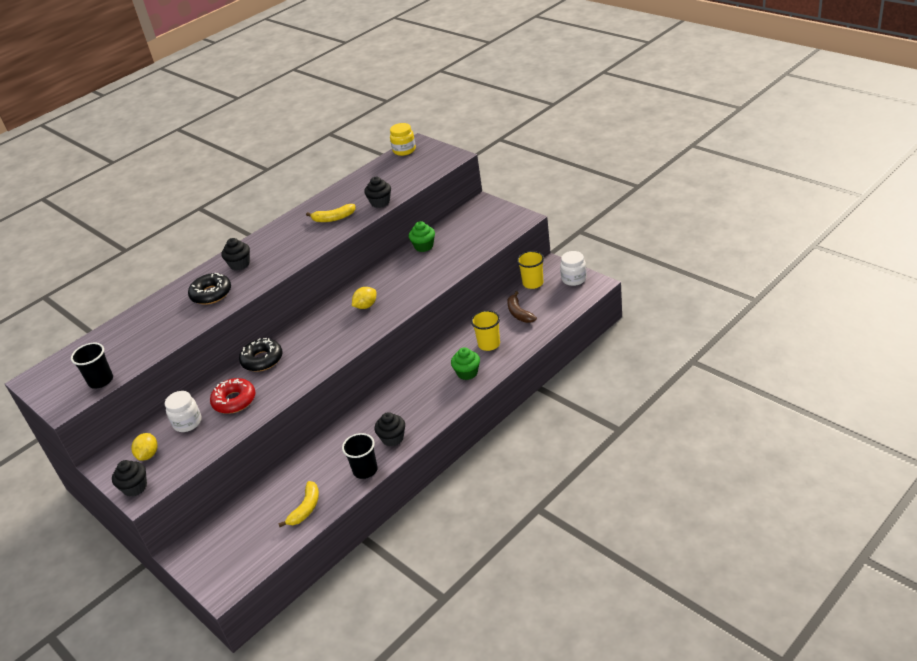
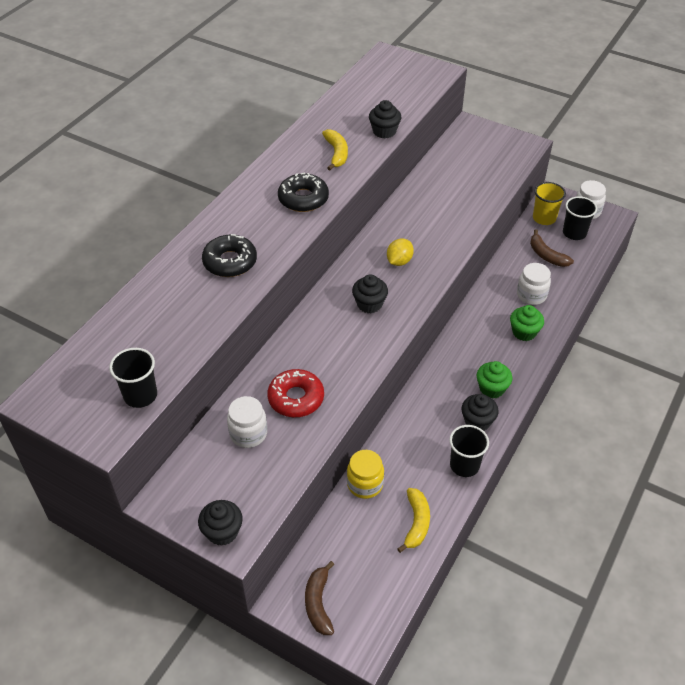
camera: 20 degrees left, 10 degrees up
(148, 455) = (217, 483): yellow lemon -> none
(204, 557) = (318, 603): none -> brown banana
(240, 264) = (246, 219): black cupcake -> black cupcake (369, 304)
(262, 360) = (304, 340): black donut -> black donut (303, 199)
(334, 218) = (336, 153): yellow banana -> yellow banana turned 75 degrees counterclockwise
(404, 150) = (376, 63): yellow jar -> yellow jar (365, 484)
(424, 246) = (430, 182): green cupcake -> green cupcake (492, 388)
(489, 344) = (531, 295): yellow cup -> white jar
(553, 296) = (574, 233): none -> black cup

